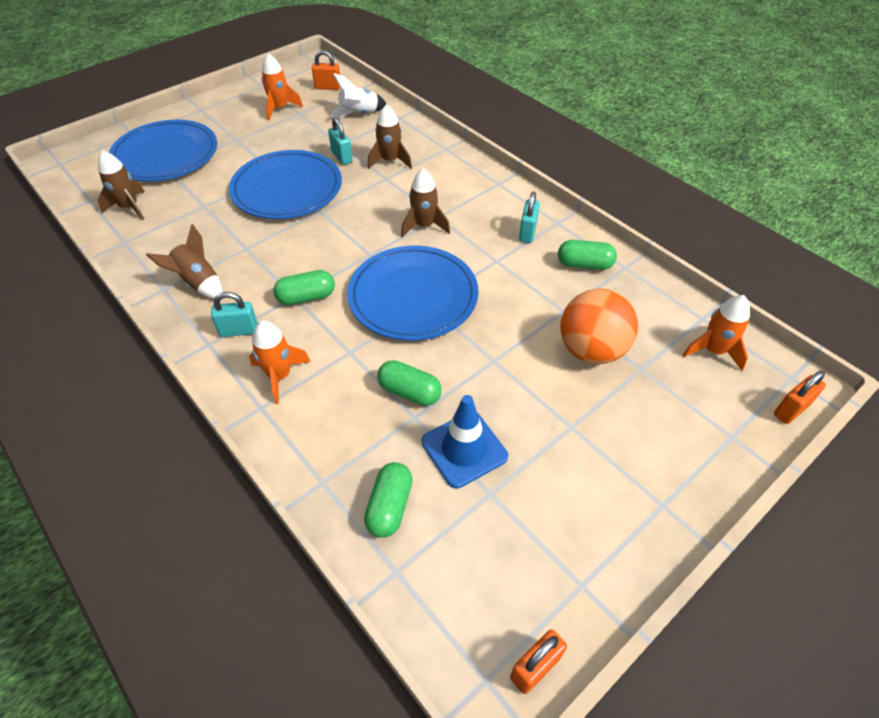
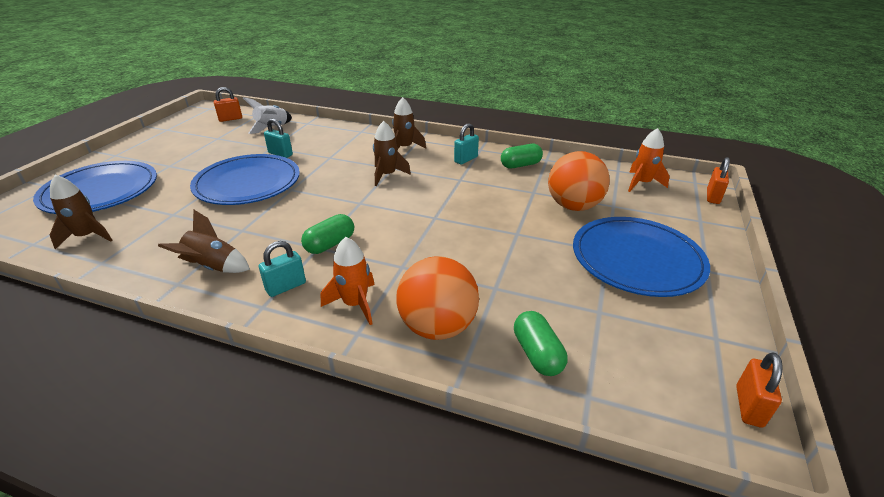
camera: 30 degrees left, 15 degrees down
(280, 108) = (196, 139): orange rocket -> none
(328, 434) = (437, 327): none -> orange ball
(390, 161) = (323, 147): brown rocket -> brown rocket (404, 148)
(409, 392) = (476, 274): green capsule -> none
(413, 296) = (419, 216): blue plate -> blue plate (637, 259)
(464, 449) = (552, 292): blue traffic cone -> none
(527, 232) = (466, 159): turquoise padlock -> turquoise padlock turned 60 degrees clockwise

